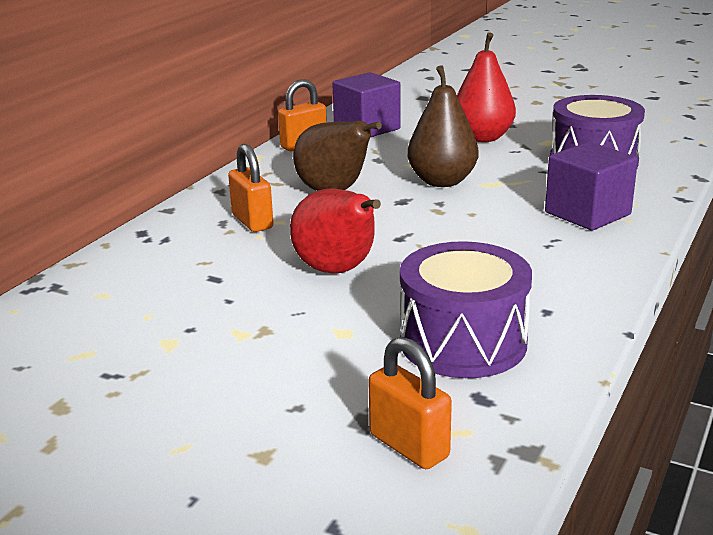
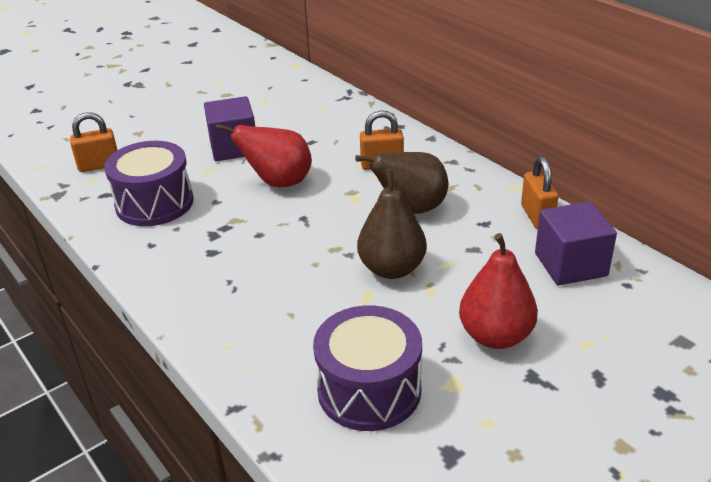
camera: 115 degrees right, 10 degrees up
(587, 213) = (259, 326): purple cube -> purple cube (234, 147)

